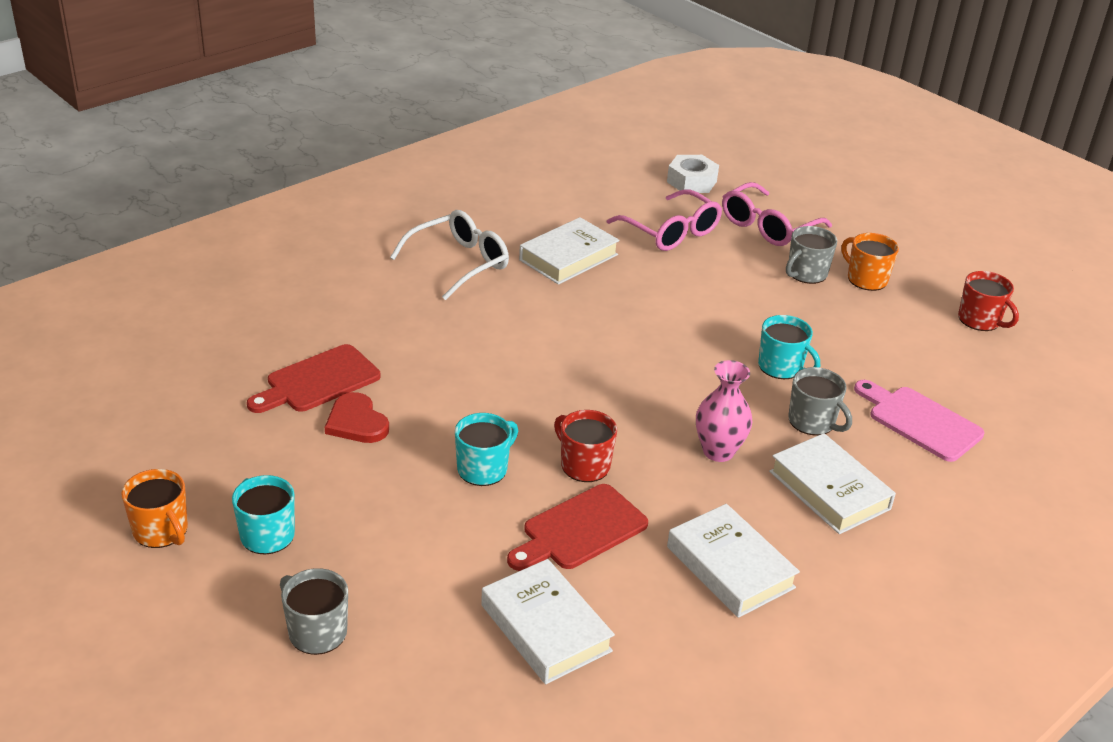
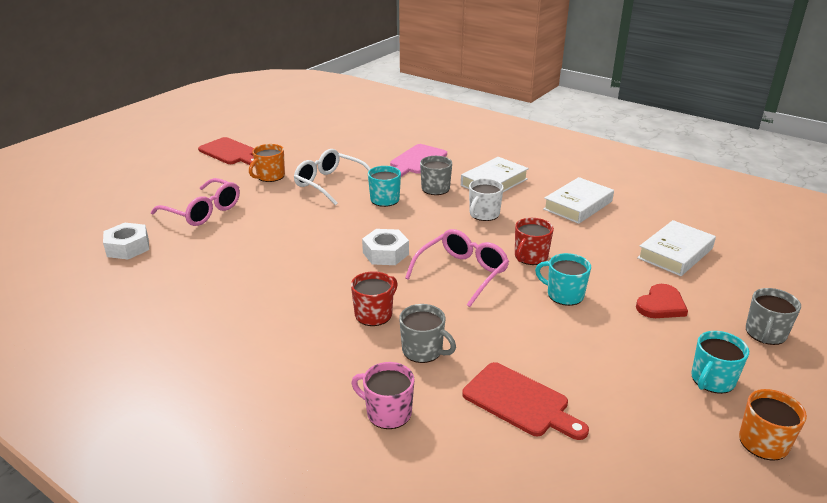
camera: 100 degrees left, 5 degrees down
(350, 302) = (387, 412): none -> pink mug
(356, 422) = (557, 365): red heart -> red heart (661, 305)
(459, 263) = (294, 354): white glasses -> white glasses (330, 183)
(568, 257) = (269, 294): white book -> none
(580, 530) = (590, 251): red cutting board -> red cutting board (230, 152)
(630, 344) = (385, 253): none -> white nut
(671, 232) = (218, 250): pink glasses -> pink glasses (462, 273)
(718, 451) = (484, 214): pink vase -> white mug
(806, 273) = (268, 195): grey mug -> grey mug (423, 350)
(980, 320) = (307, 145): red mug -> red mug (374, 314)

